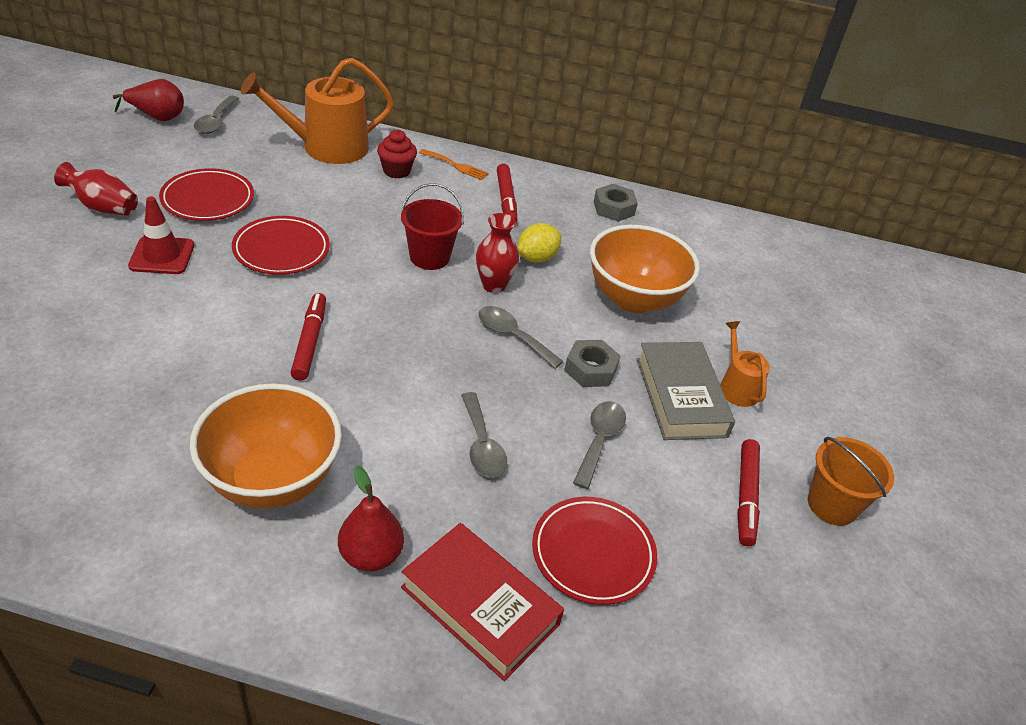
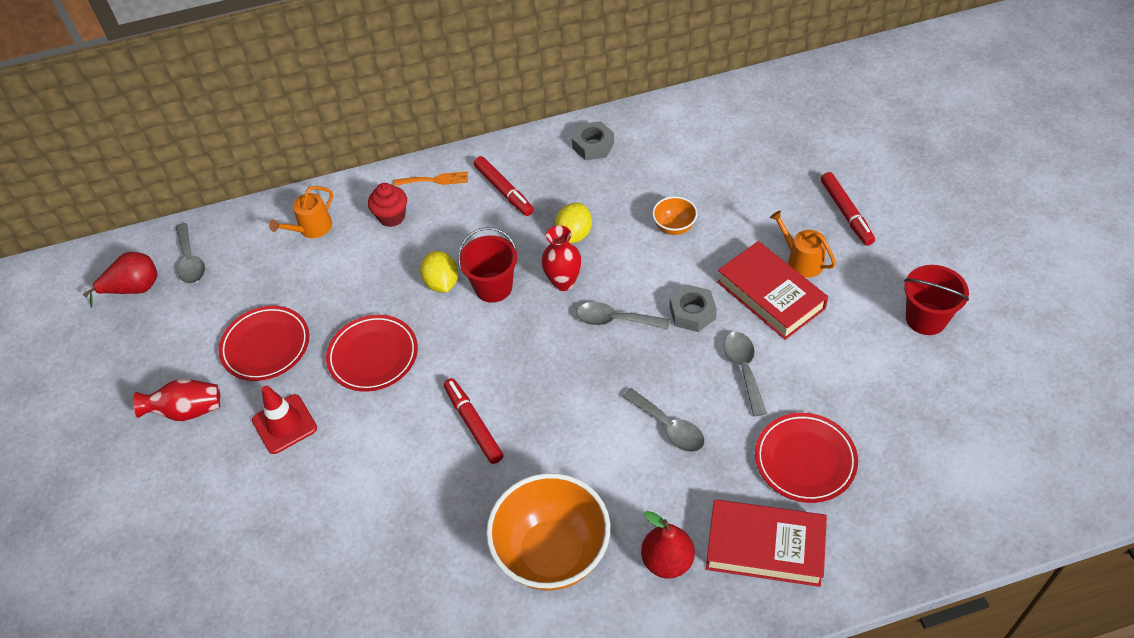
camera: 20 degrees left, 10 degrees up
(327, 147) = (312, 228): orange watering can -> orange watering can, size x0.51
(390, 232) = (442, 283): none -> yellow lemon
(633, 299) = (674, 227): orange bowl -> orange bowl, size x0.46
(680, 397) = (770, 295): grey book -> red book
(746, 496) = (869, 349): red marker -> red marker (846, 213)
(832, 505) = (926, 319): orange bucket -> red bucket

